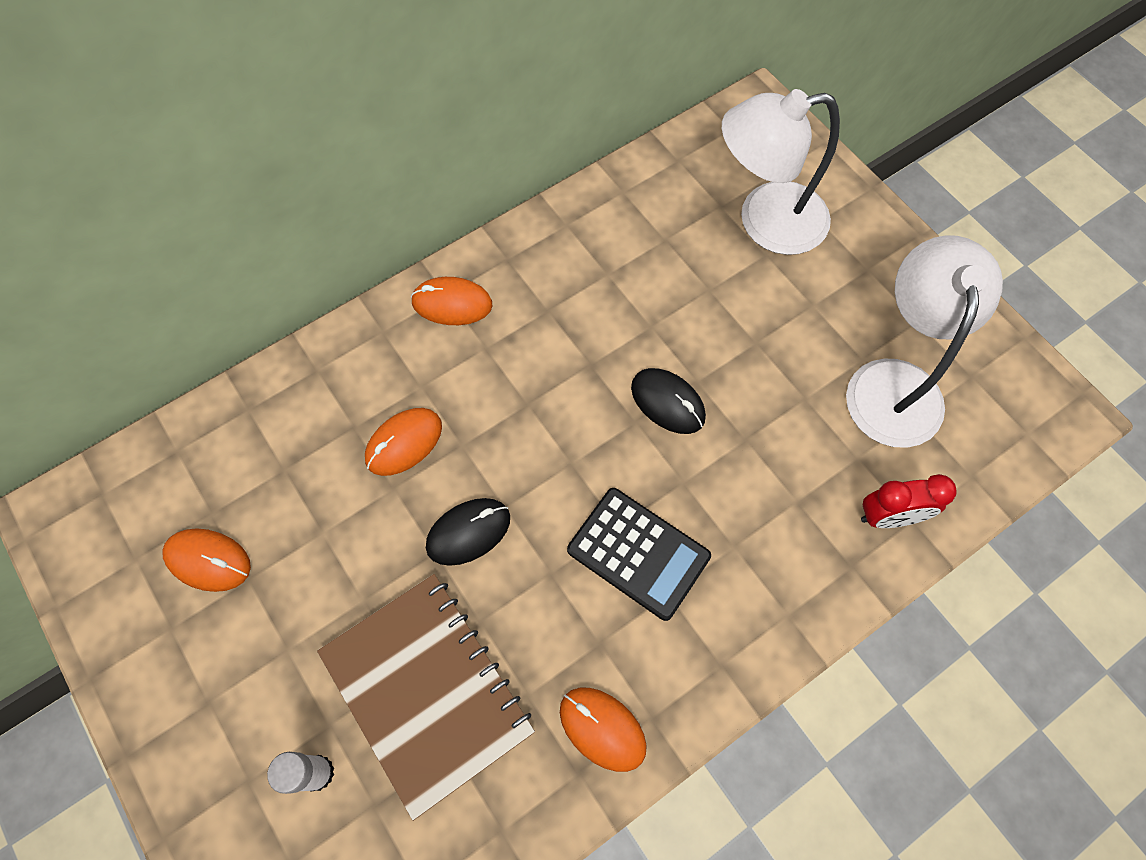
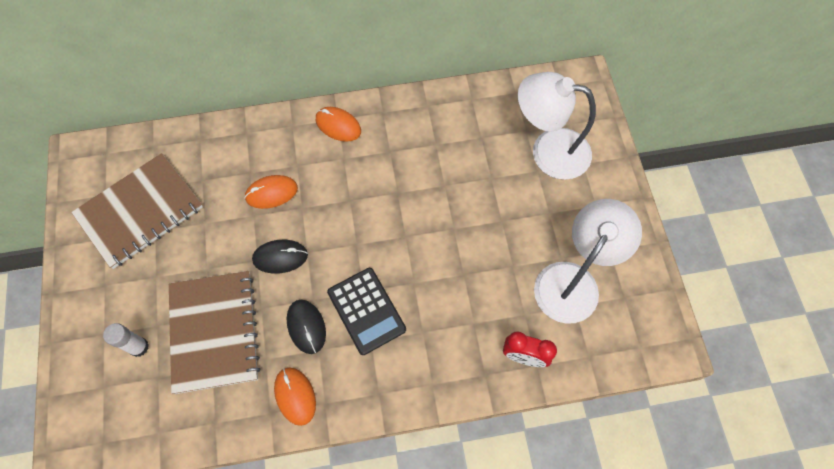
camera: 25 degrees right, 0 degrees up
(208, 560) = (140, 212): orange mouse -> brown notebook
(667, 402) = (430, 233): black mouse -> black mouse (306, 327)

